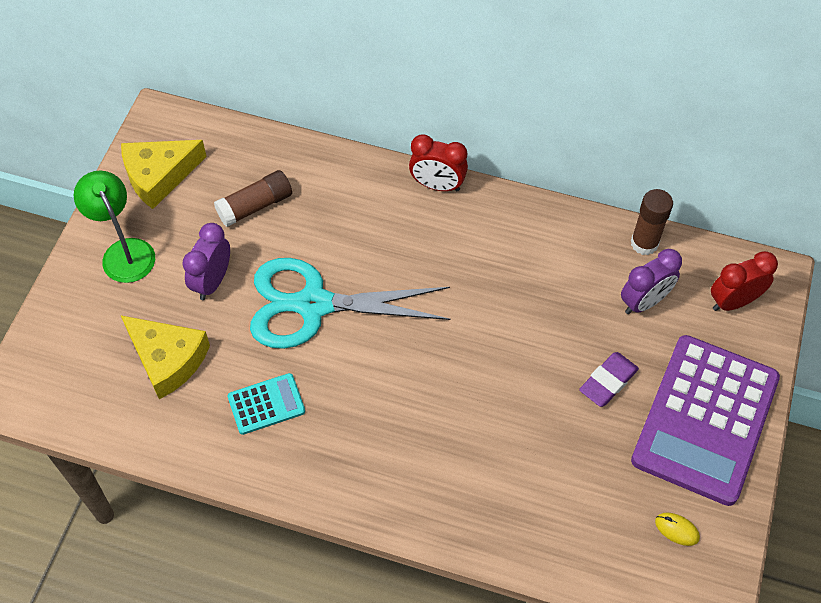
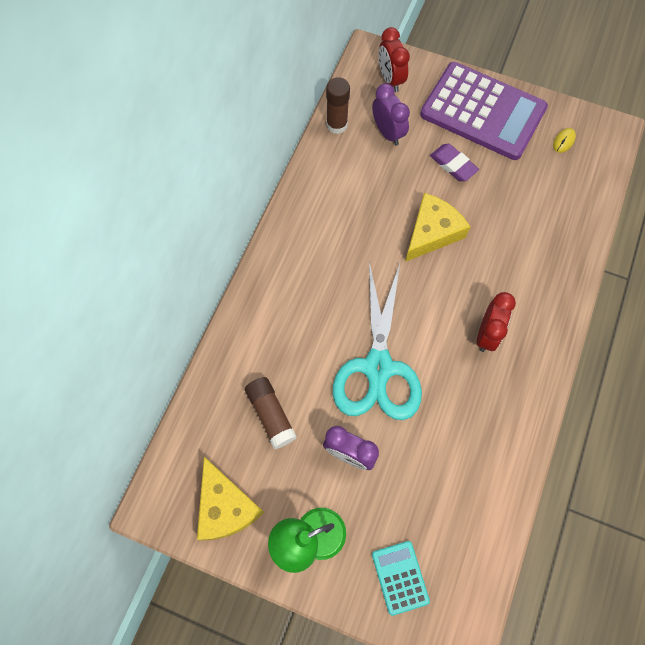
camera: 85 degrees left, 10 degrees up
(167, 359) = (427, 493): yellow cheese -> yellow cheese (432, 232)
(266, 404) = (471, 409): turquoise calculator -> turquoise calculator (400, 577)
(437, 185) = (266, 262): red clock -> red clock (487, 334)

